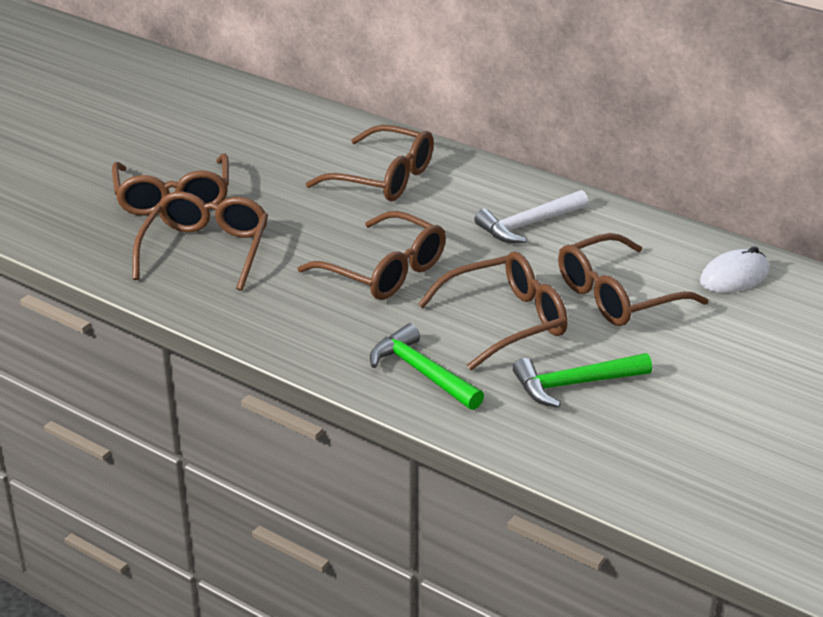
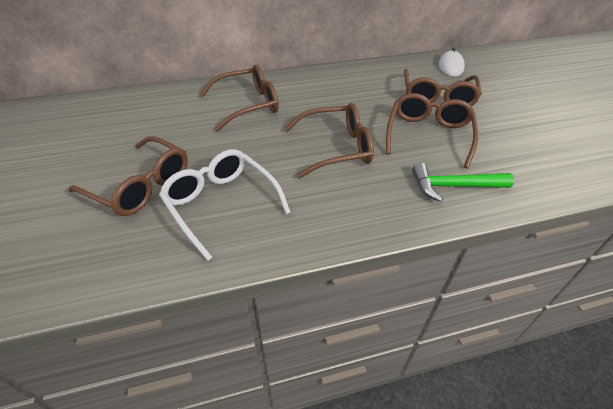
camera: 50 degrees left, 10 degrees up
(206, 250) = (221, 204): brown glasses -> white glasses
(528, 225) = (349, 89): white hammer -> none
(574, 384) = (506, 144): green hammer -> none

